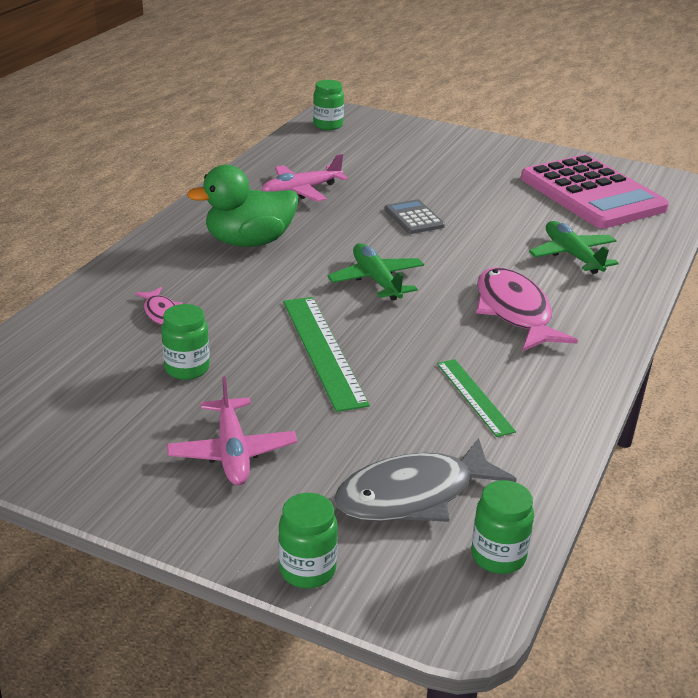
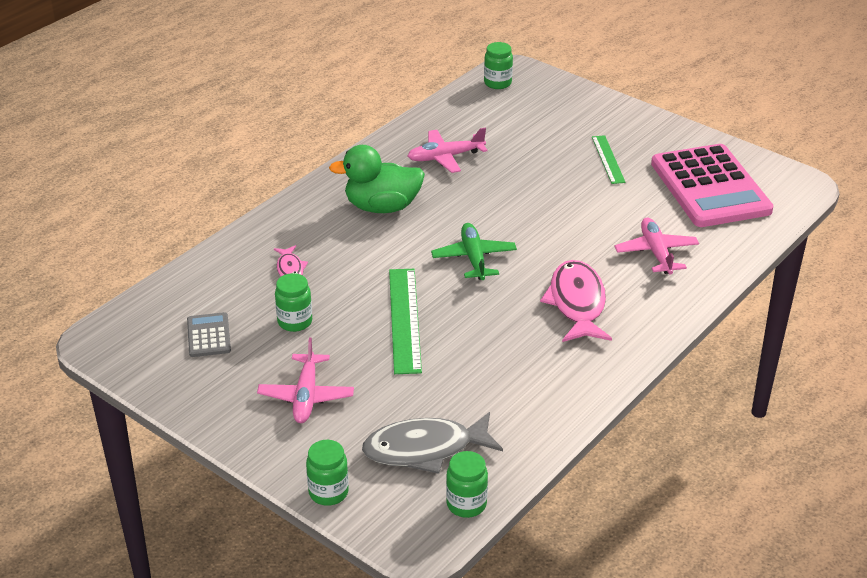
camera: 15 degrees right, 5 degrees up
(414, 218) = (533, 197): grey calculator -> grey calculator (208, 335)
(474, 397) = (507, 376): green ruler -> green ruler (608, 159)
(572, 255) = (656, 252): green plane -> pink plane

